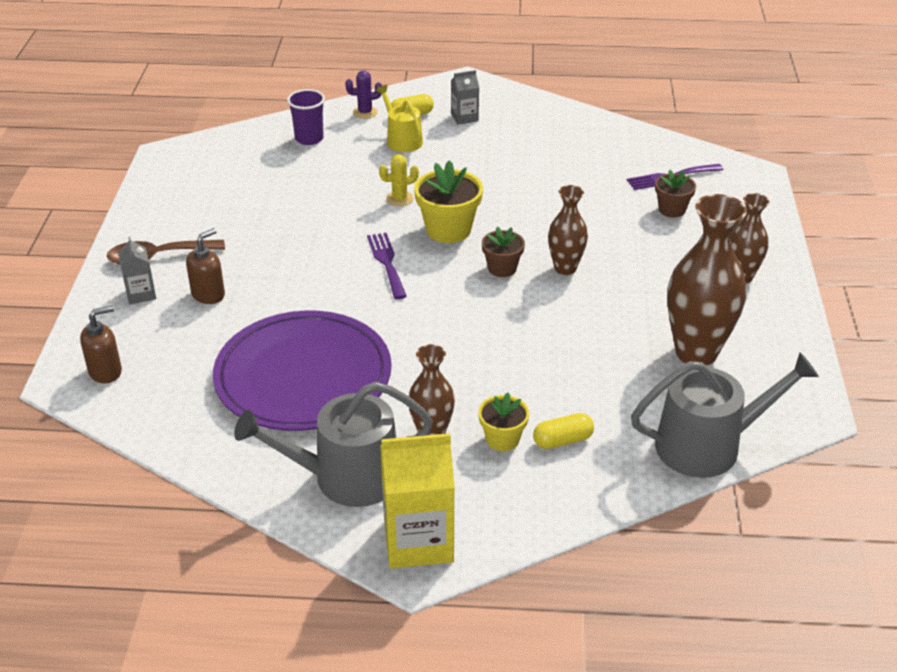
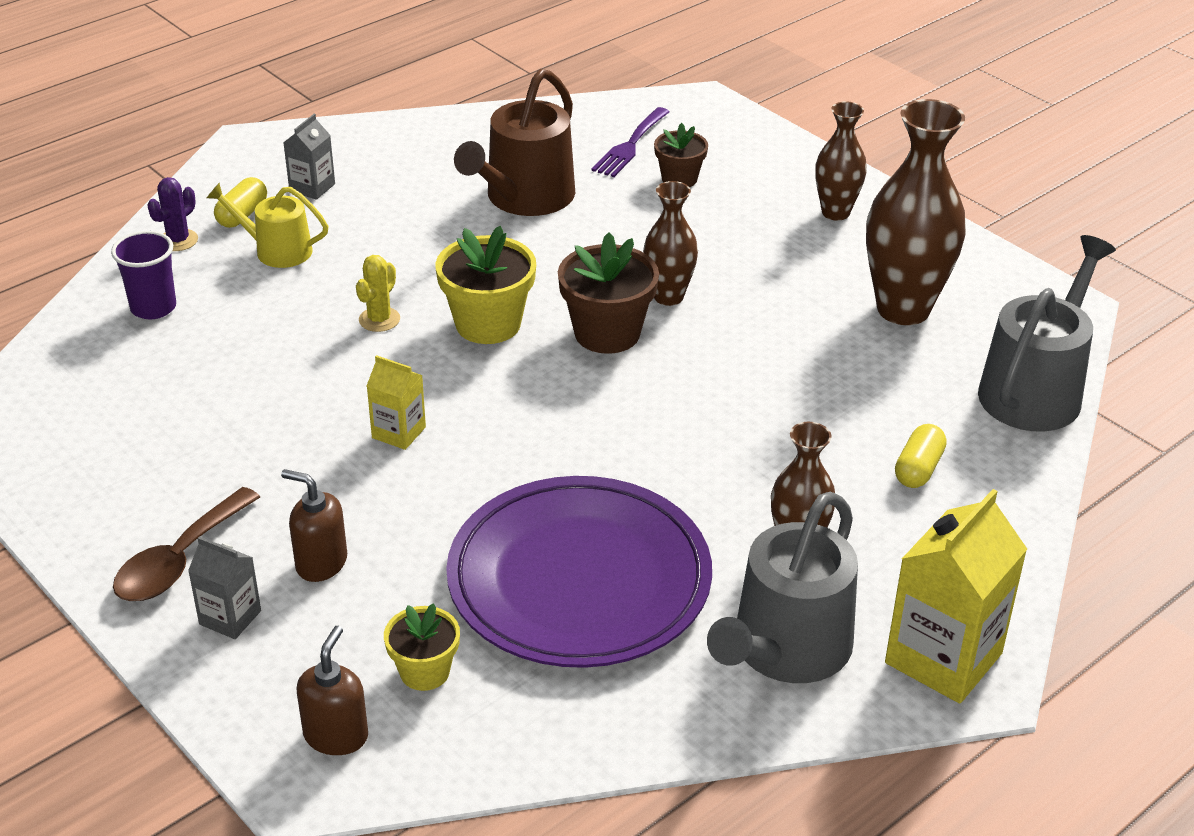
camera: 45 degrees left, 0 degrees up
(208, 294) = (321, 563): brown soap dispenser -> brown soap dispenser turned 60 degrees counterclockwise
(328, 257) = (399, 432): none -> yellow carton
(386, 262) = (475, 399): purple fork -> none
(502, 268) = (607, 333): brown flower pot -> brown flower pot, size x1.64
(502, 439) = (866, 505): yellow flower pot -> yellow flower pot (424, 671)
(566, 176) = (524, 198): none -> brown watering can

